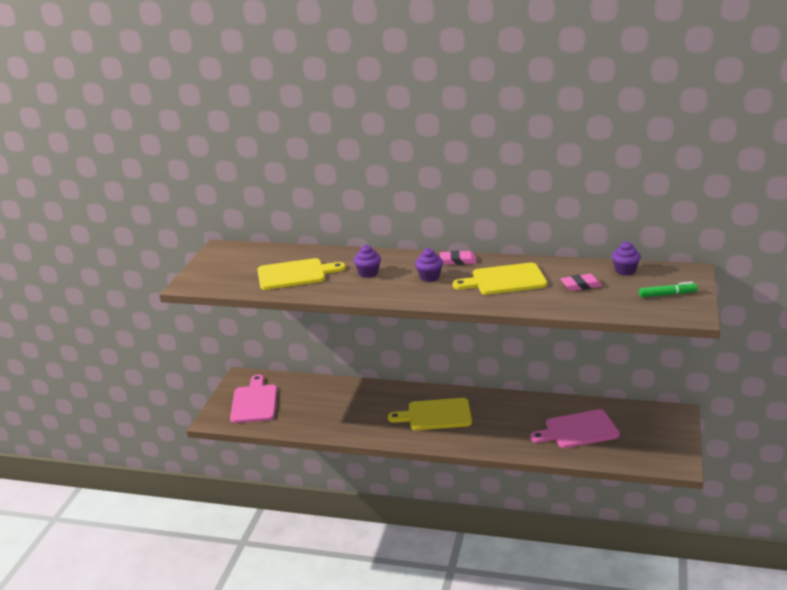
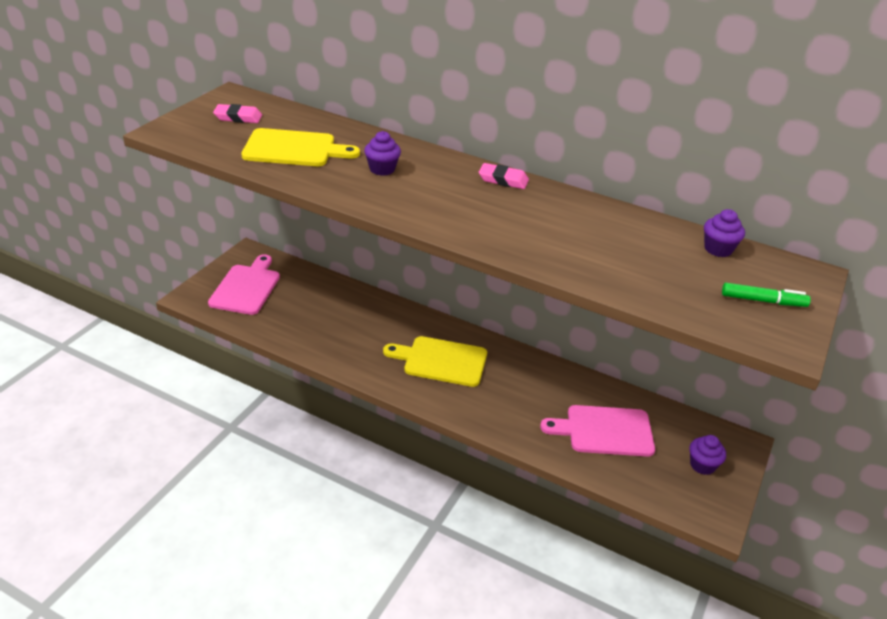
camera: 10 degrees right, 10 degrees up
(429, 277) = (454, 193): purple cupcake -> purple cupcake (702, 465)
(504, 280) = (549, 222): yellow cutting board -> none
(581, 285) = (647, 256): pink eraser -> pink eraser (238, 117)

